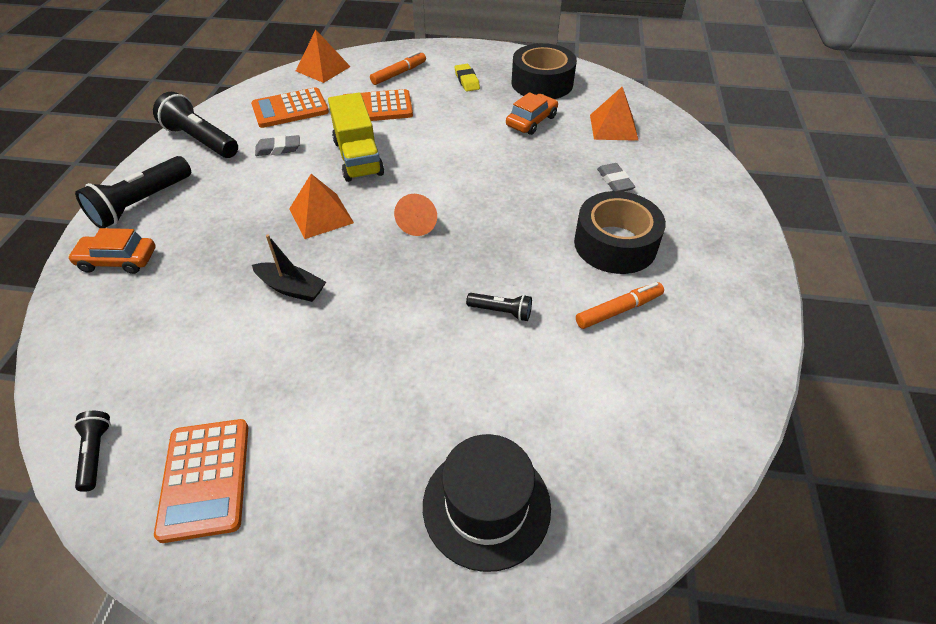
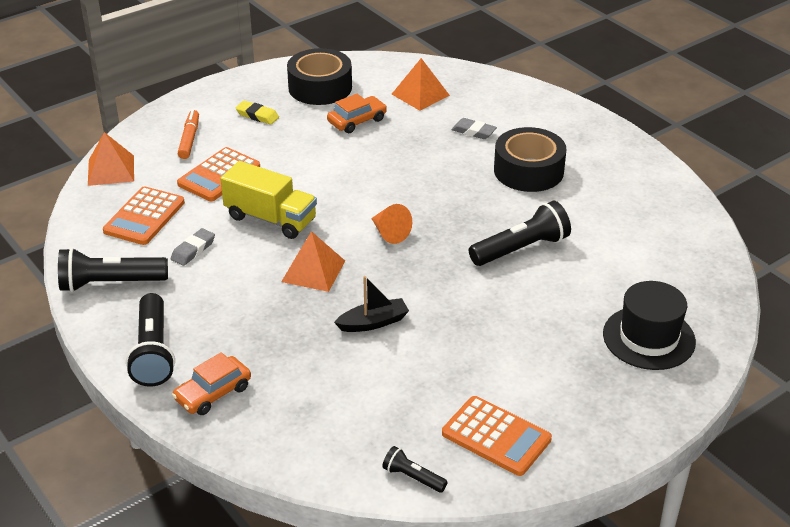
camera: 45 degrees left, 10 degrees down
(501, 311) = (521, 249): black flashlight -> black flashlight, size x1.93
(531, 121) = (357, 121): orange car -> orange car turned 60 degrees clockwise
(618, 310) = (581, 206): orange marker -> none

